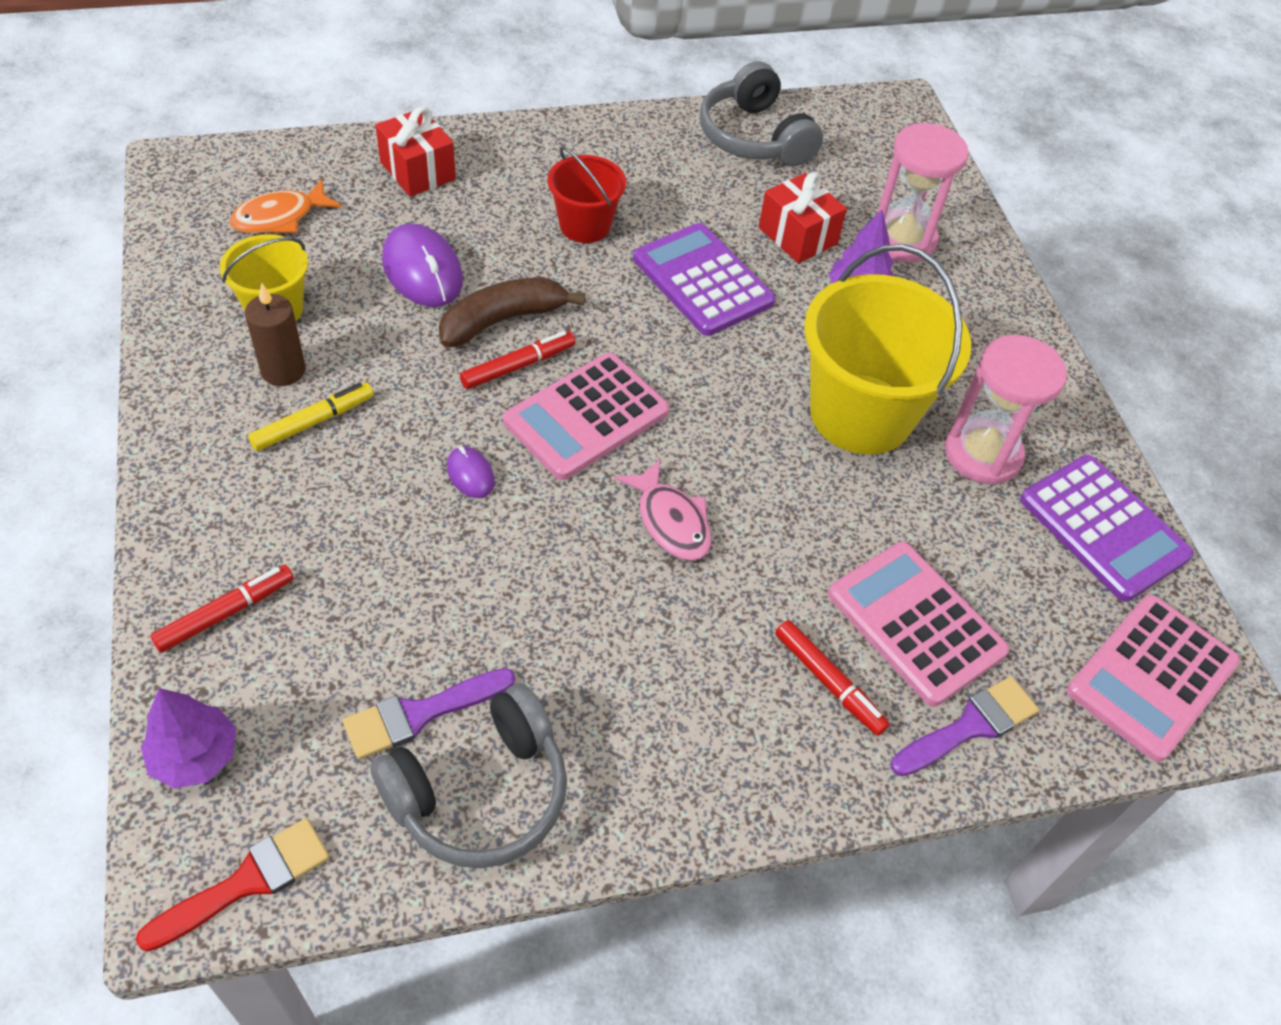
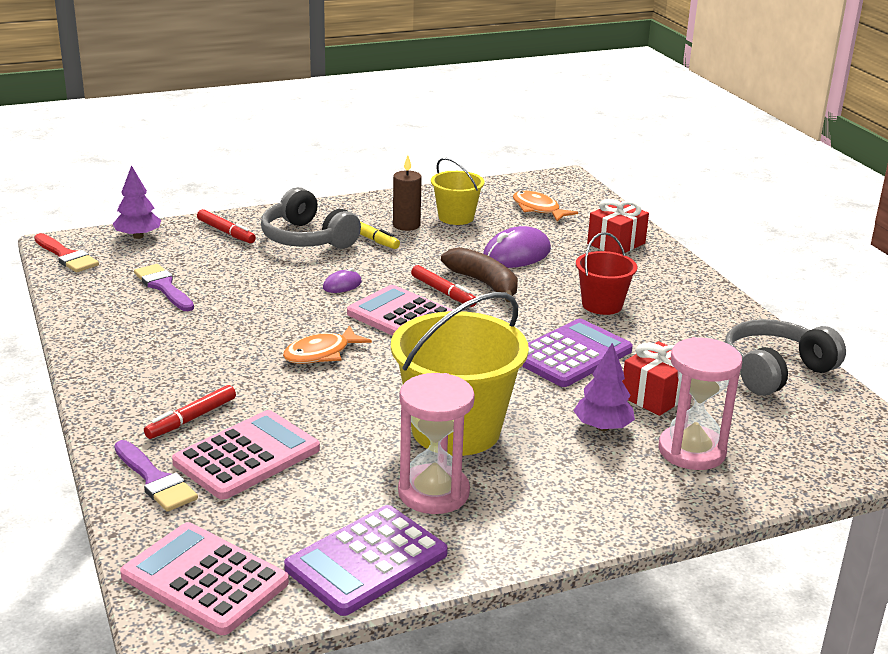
camera: 85 degrees right, 25 degrees down
(480, 793) = (112, 307): grey headphones -> grey headphones (307, 239)
(671, 521) = (321, 353): pink fish -> orange fish

